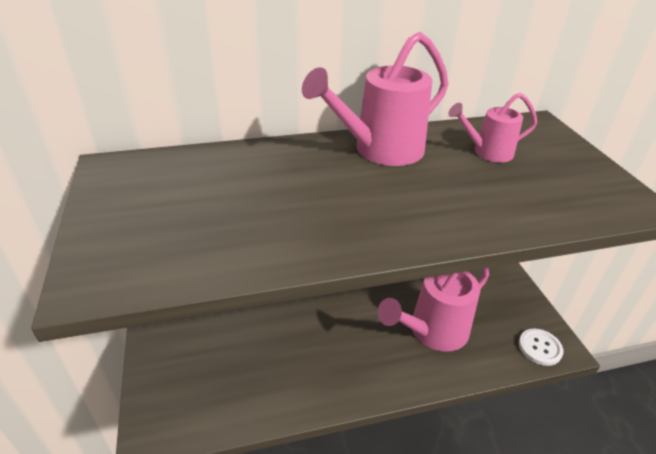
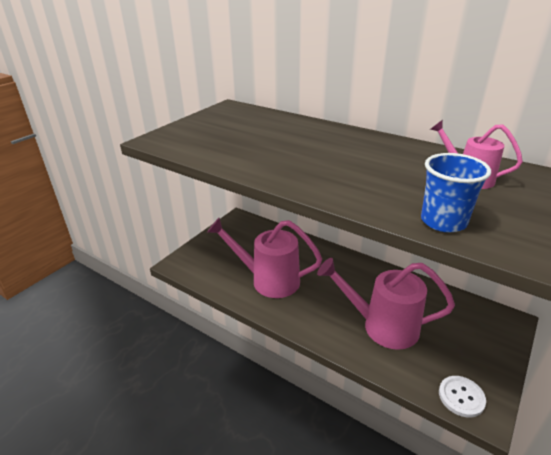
camera: 50 degrees right, 5 degrees down
(380, 150) = (382, 148): pink watering can -> pink watering can (268, 280)
(545, 210) = (443, 221): none -> blue cup

